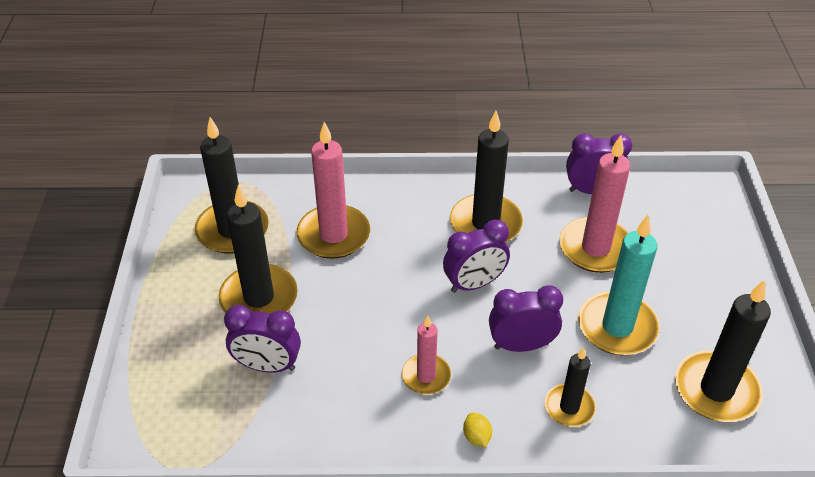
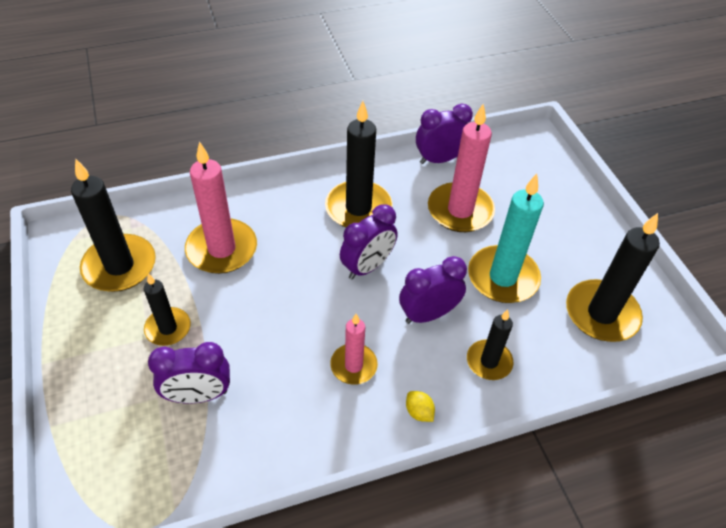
camera: 20 degrees left, 5 degrees up
(259, 298) = (168, 328): black candle -> black candle, size x0.59

